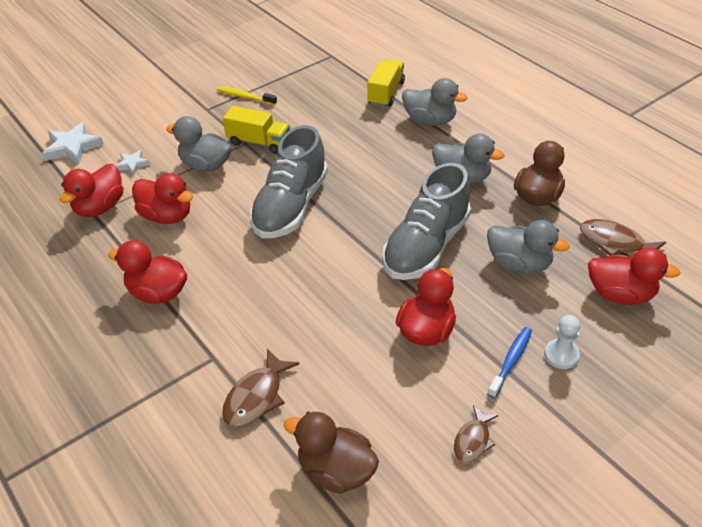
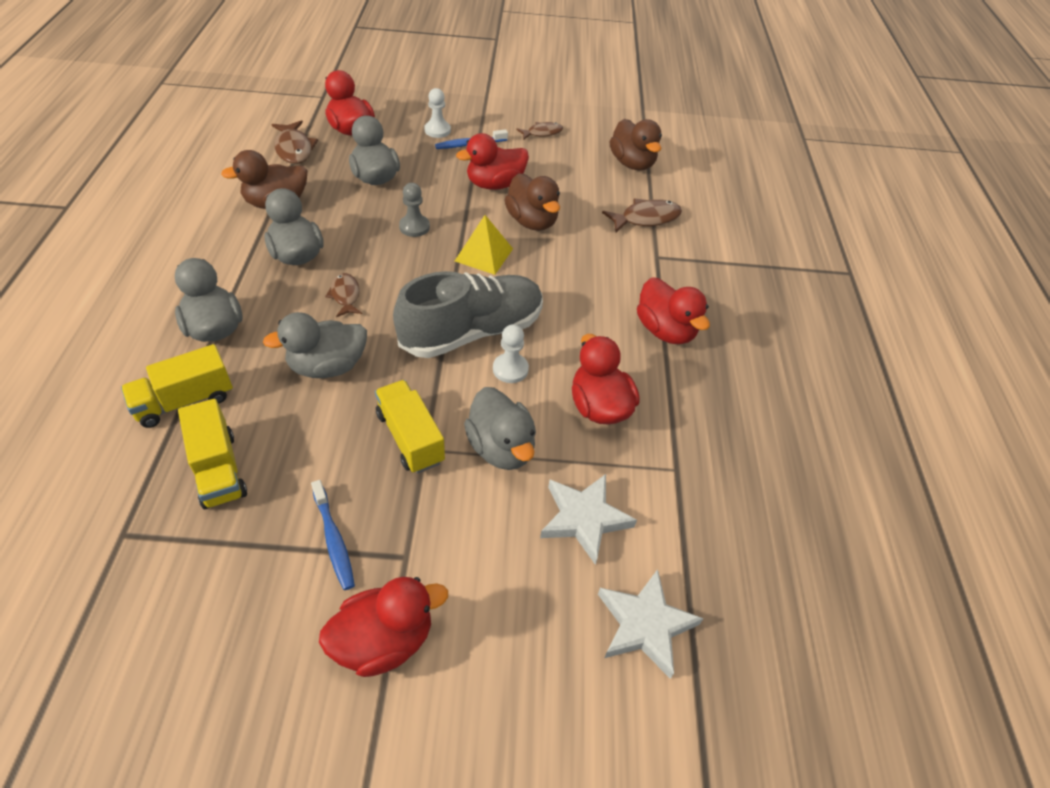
camera: 145 degrees left, 5 degrees up
(100, 207) = (665, 473): red duck -> red duck (384, 640)
(132, 164) = (584, 519): white star -> white star, size x1.72
(242, 202) = (510, 369): none -> white pawn
(245, 97) = (334, 540): yellow toothbrush -> blue toothbrush
(329, 86) = (218, 469): none -> yellow truck
(345, 142) = (327, 366): none -> grey duck
(350, 260) = (484, 254): none -> yellow pyramid
(350, 316) = (532, 221): none -> brown duck
(394, 176) = (345, 295): none -> brown fish
(426, 246) = (414, 227): grey shoe -> grey pawn

